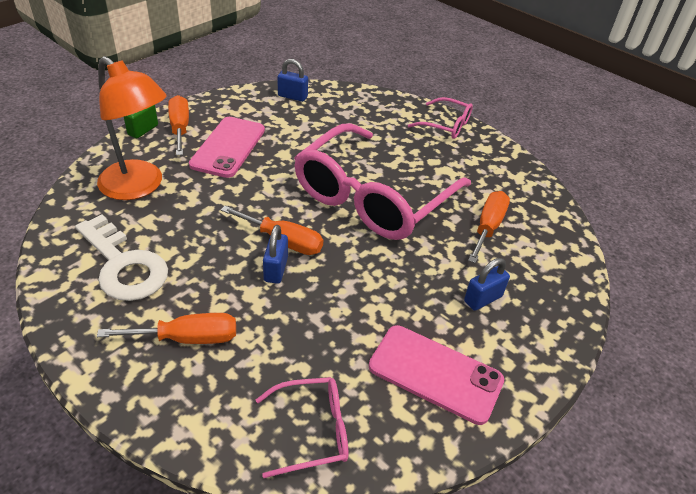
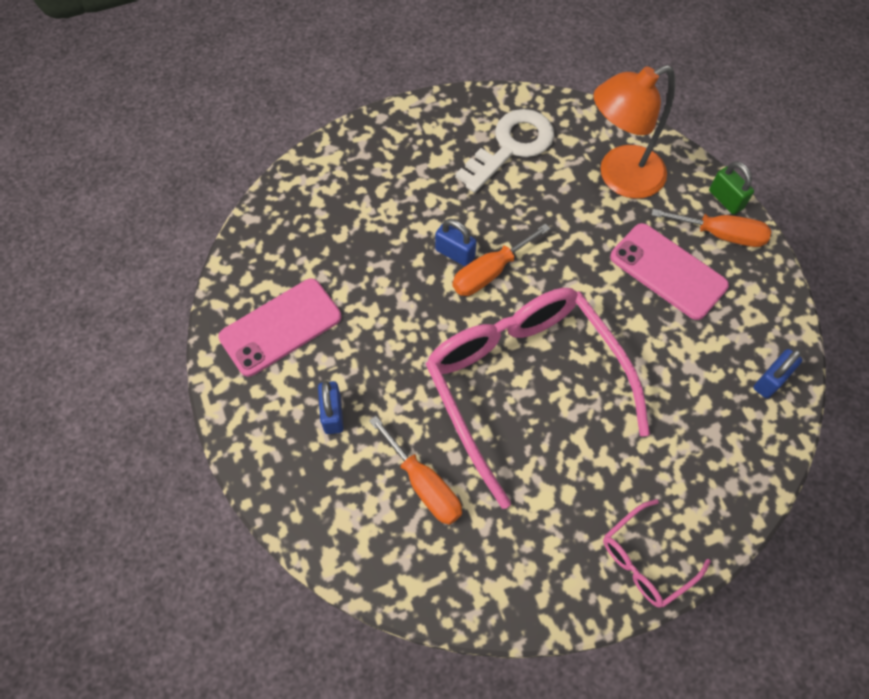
camera: 120 degrees right, 20 degrees up
(123, 265) = (511, 147): white key -> white key turned 150 degrees clockwise
(188, 338) = (408, 171): orange screwdriver -> none
(312, 430) = (284, 223): pink glasses -> none

